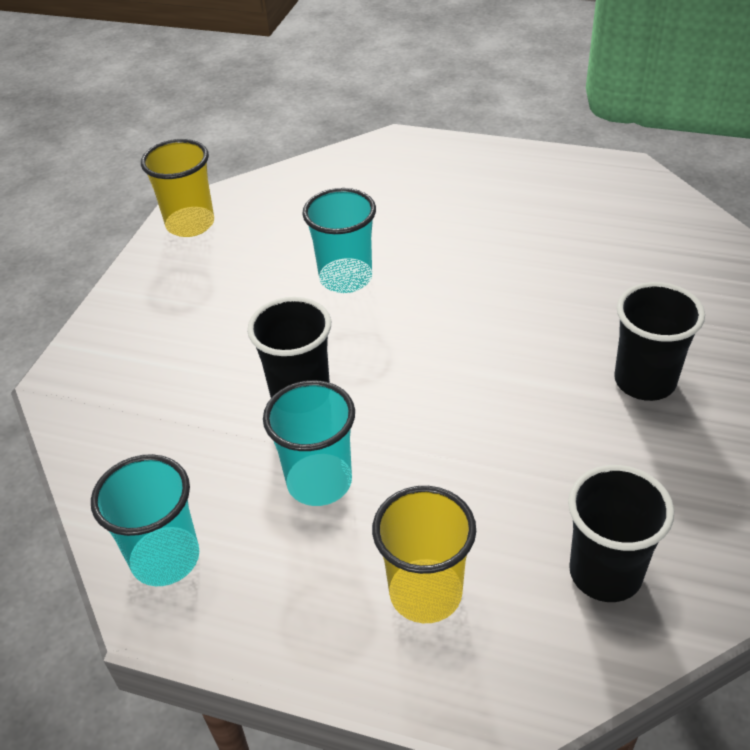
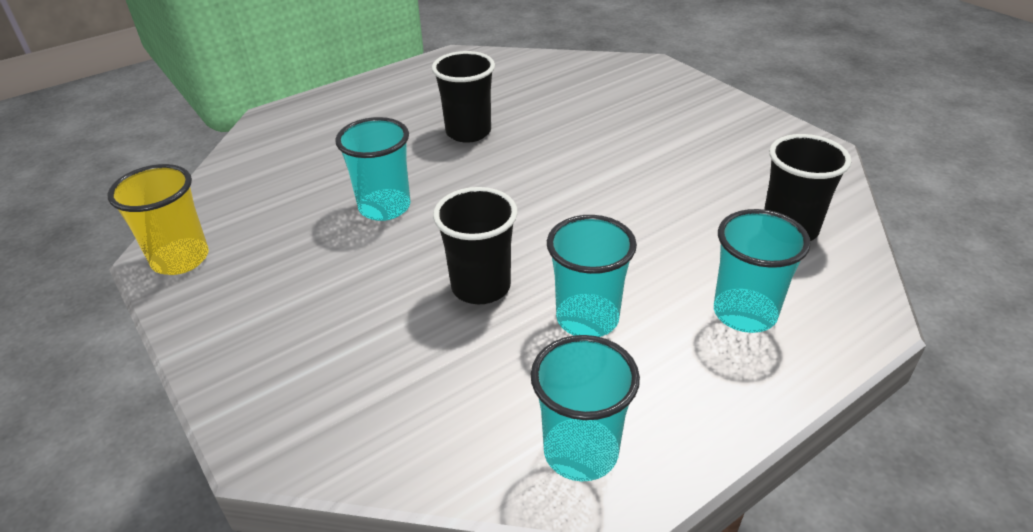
camera: 55 degrees left, 5 degrees down
(425, 593) = (744, 313): yellow cup -> turquoise cup
(644, 381) = (648, 140): black cup -> black cup (468, 132)

